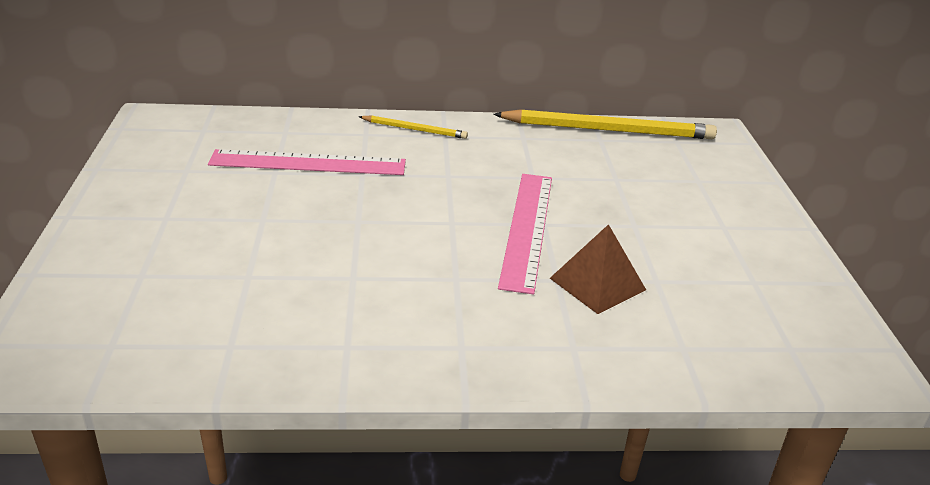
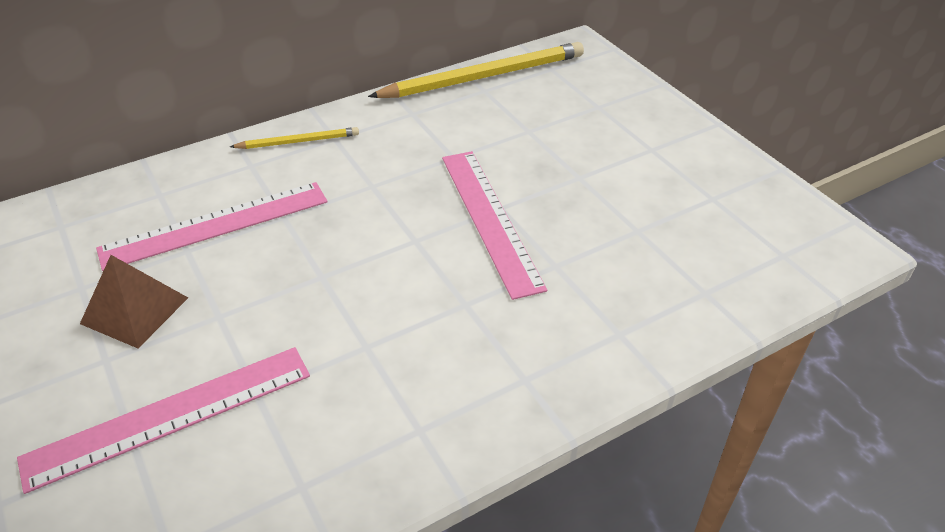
camera: 25 degrees left, 10 degrees up
(179, 267) = (170, 416): none -> pink ruler
(597, 284) = (592, 255): brown pyramid -> brown pyramid (135, 310)

